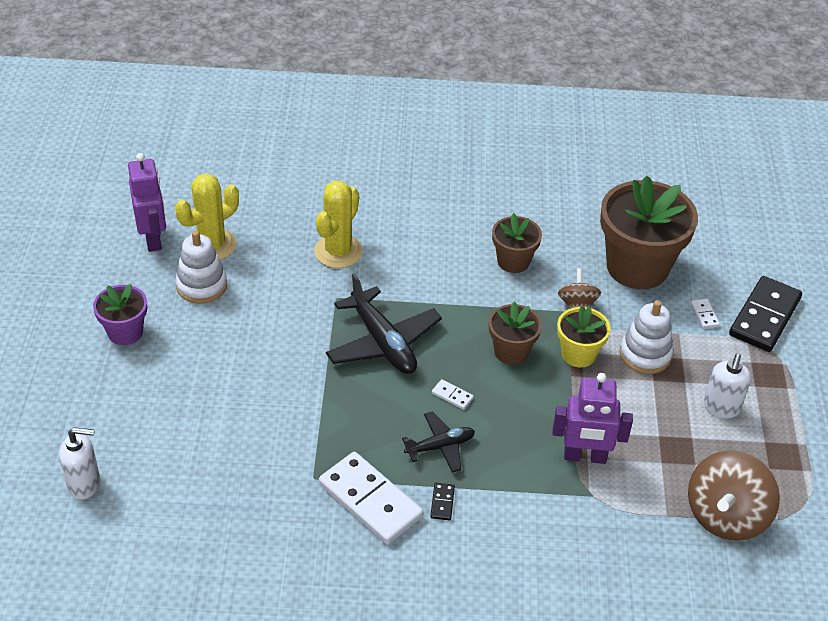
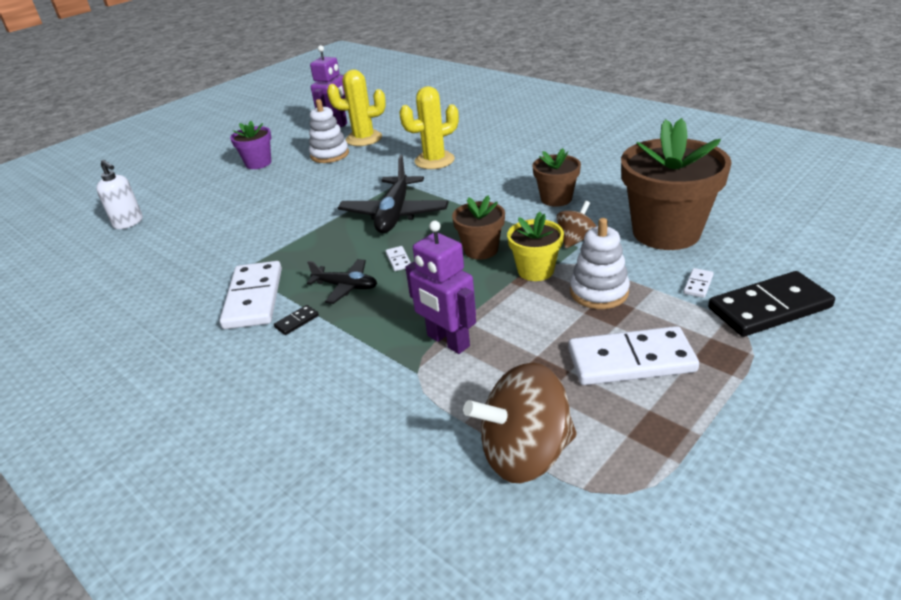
camera: 45 degrees right, 10 degrees down
(721, 408) = (631, 360): white soap dispenser -> white domino

